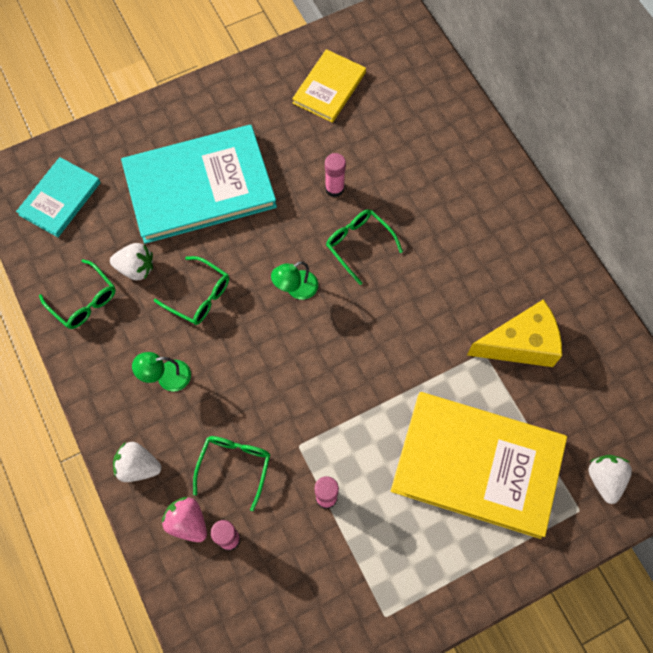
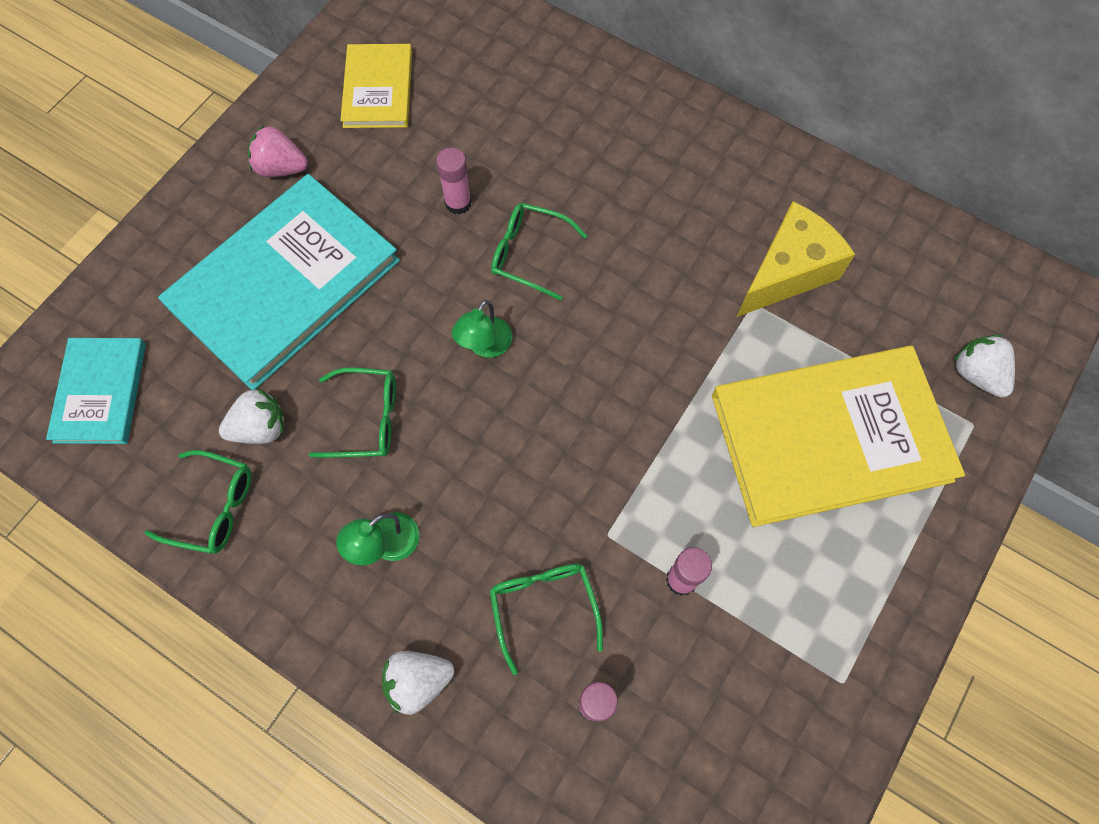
camera: 30 degrees left, 0 degrees up
(187, 522) = (527, 715): pink strawberry -> pink strawberry (281, 168)

